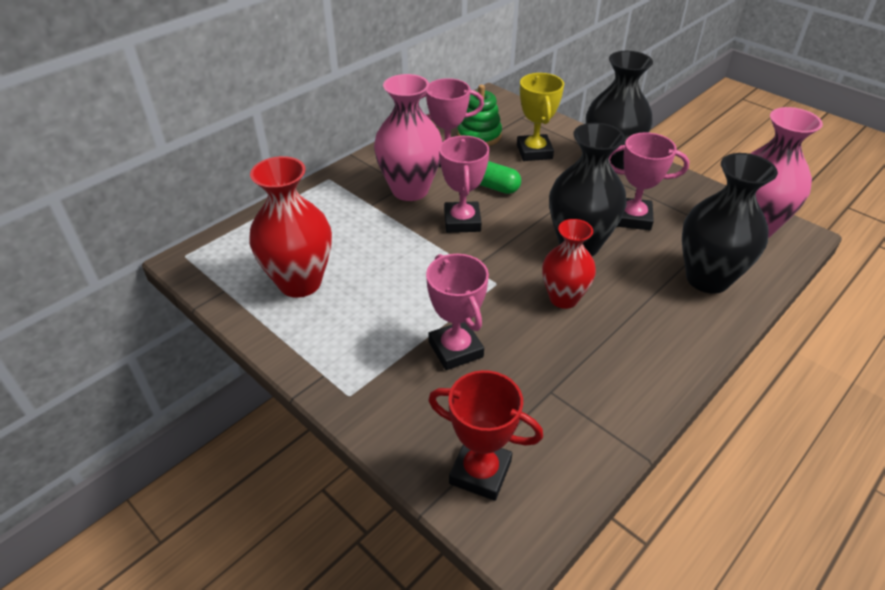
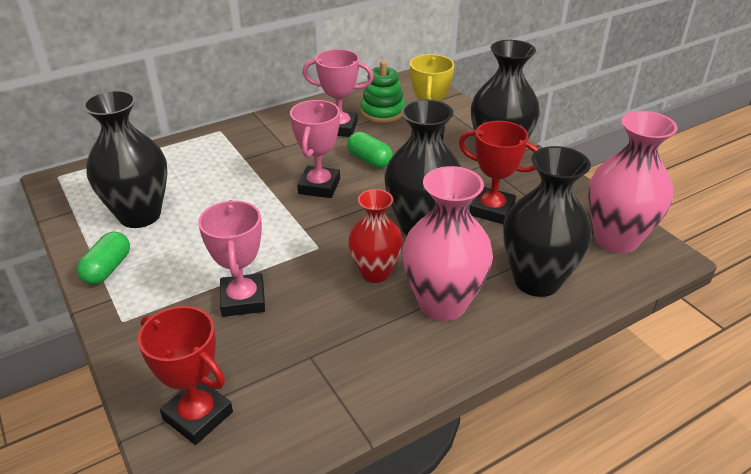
camera: 15 degrees right, 5 degrees down
(300, 282) = (140, 215): red vase -> black vase
(301, 345) = (107, 269): none -> green capsule
(410, 190) = (287, 151): pink vase -> pink vase (442, 304)
(633, 218) = (491, 210): pink trophy -> red trophy

